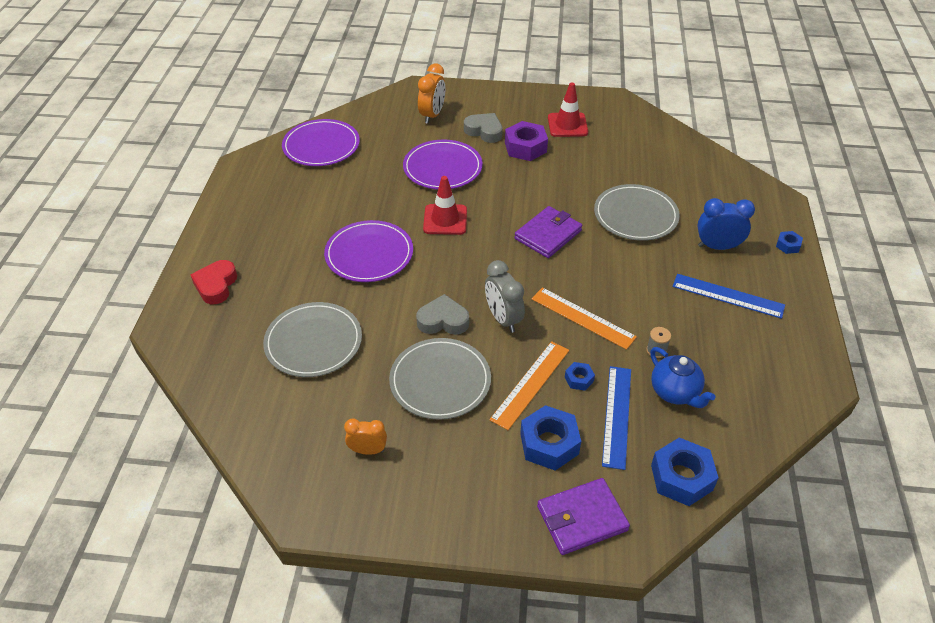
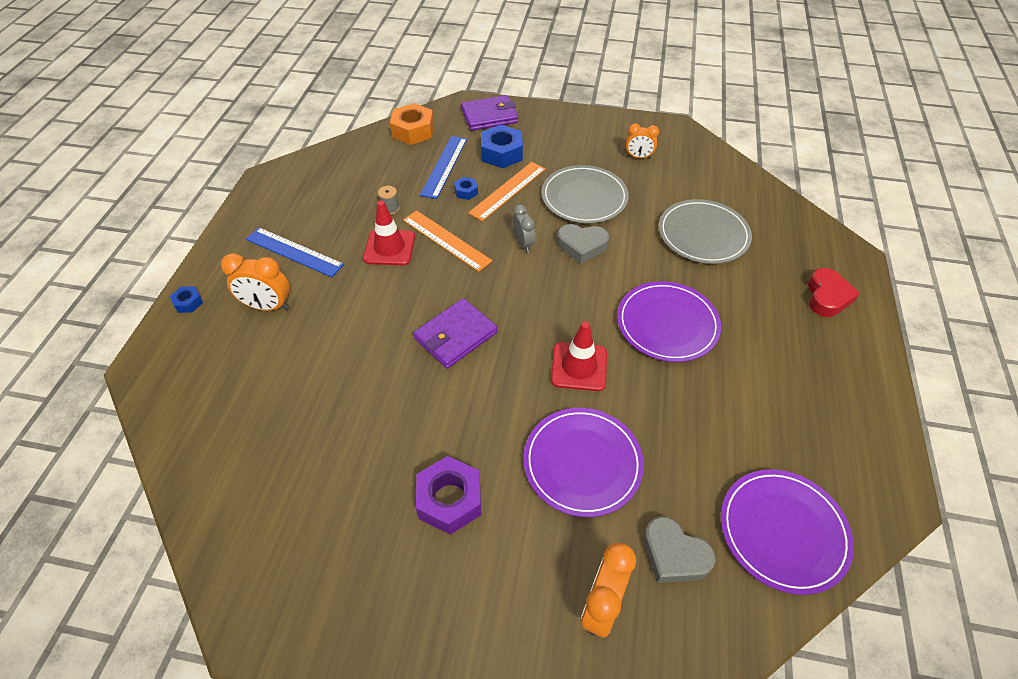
camera: 175 degrees left, 5 degrees up
(484, 131) = (511, 548): grey heart -> grey heart (674, 555)
(503, 319) = (523, 244): grey clock -> grey clock, size x0.66
(567, 125) = (365, 553): red traffic cone -> red traffic cone (389, 248)
(635, 215) = (339, 356): grey plate -> none
(675, 392) = (390, 178): blue teapot -> none
(681, 477) = (413, 131): blue nut -> orange nut
(717, 247) = (268, 306): blue clock -> orange clock

